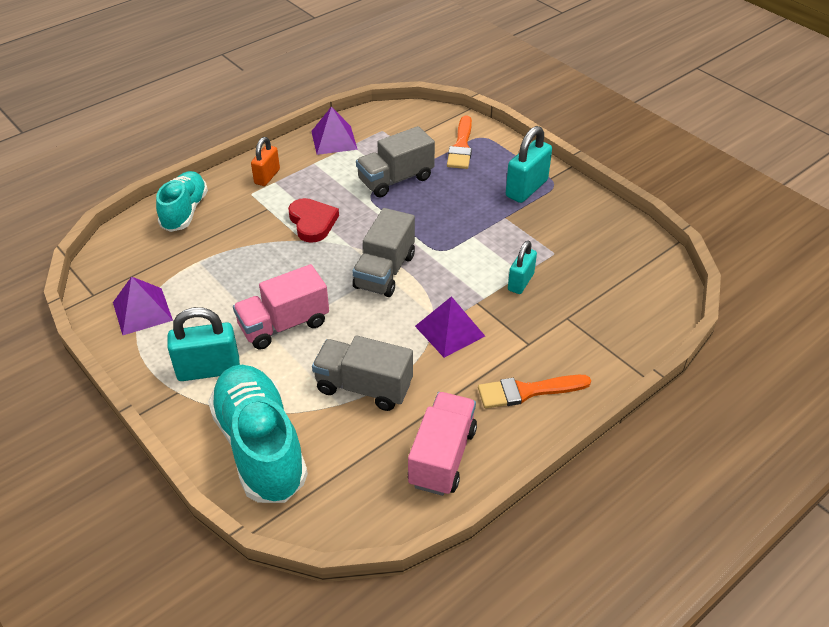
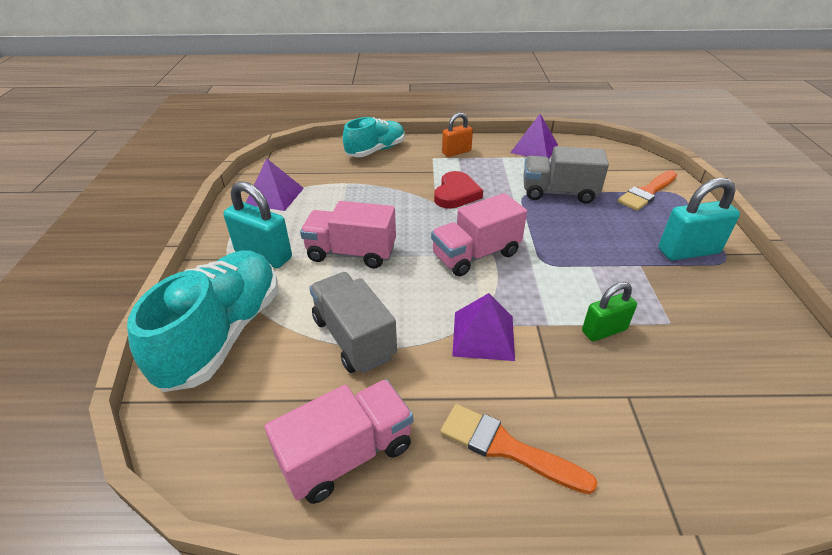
camera: 40 degrees right, 5 degrees down
(385, 271) = (476, 255): grey truck -> pink truck
(520, 282) = (604, 330): turquoise padlock -> green padlock

